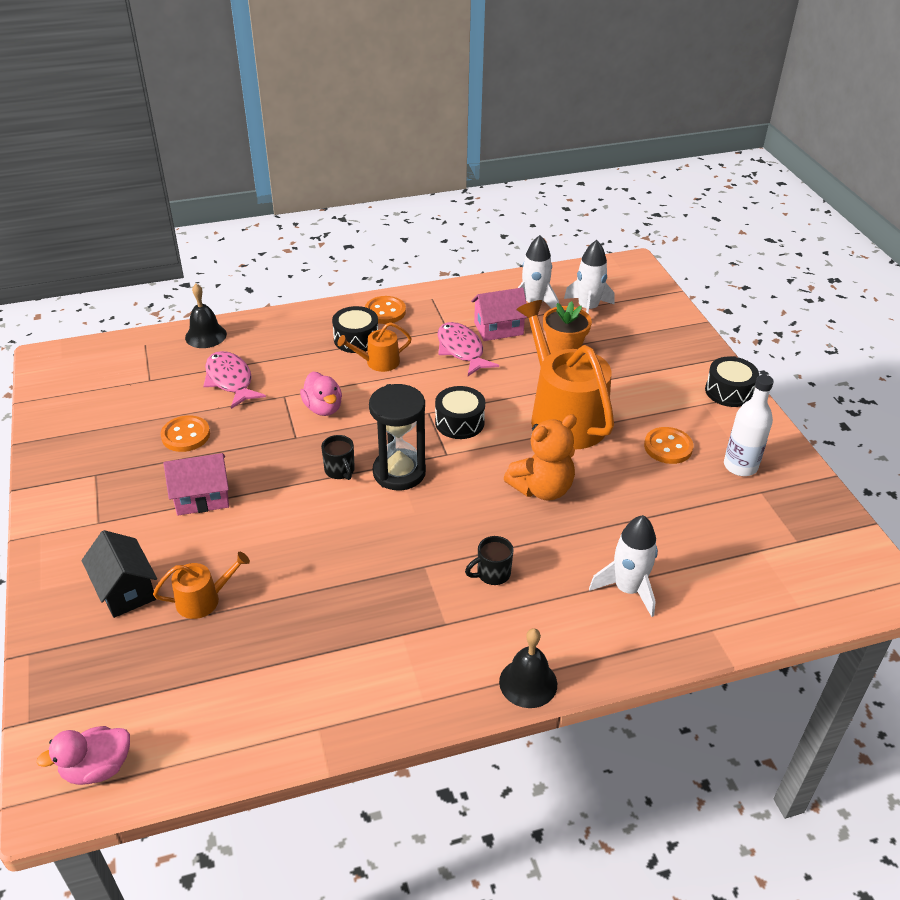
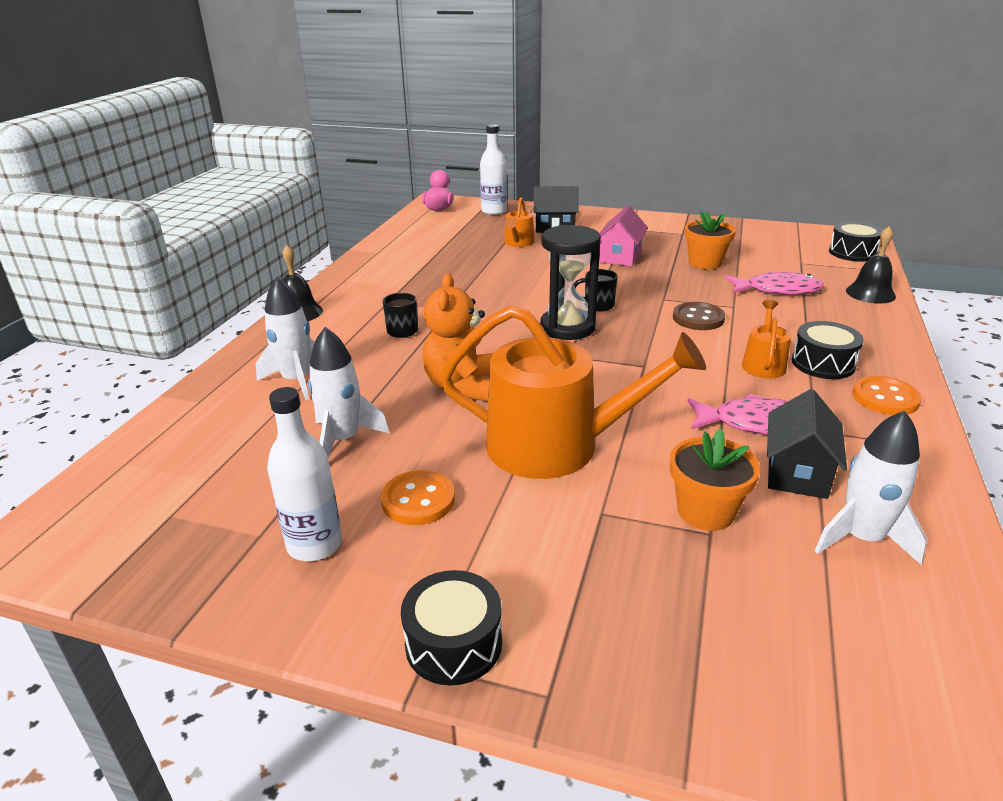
camera: 125 degrees right, 10 degrees down
(80, 689) = (494, 211): none -> white bottle
(185, 435) = (705, 263): orange button -> orange flower pot
(323, 408) = (698, 318): pink duck -> brown button
(459, 422) = (611, 377): black drum -> black drum (852, 253)
(498, 328) = (797, 472): pink house -> black house
(588, 309) = (819, 598): white rocket -> white rocket (343, 440)

